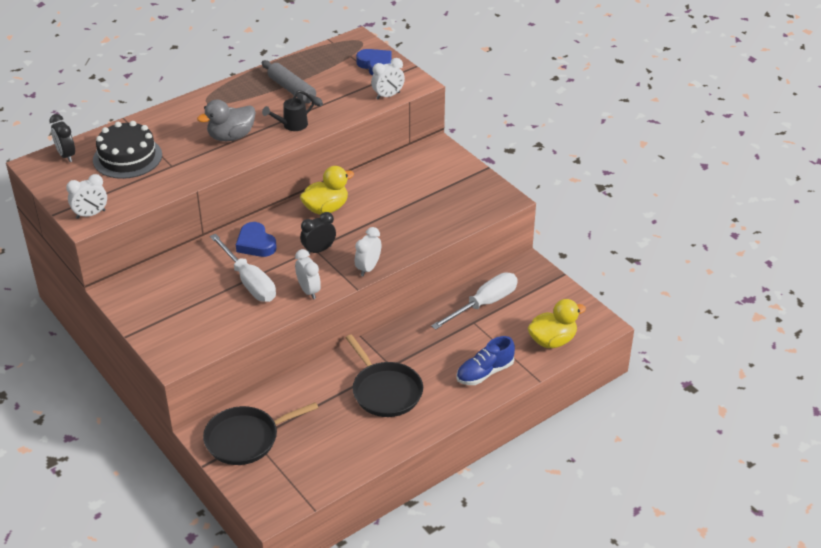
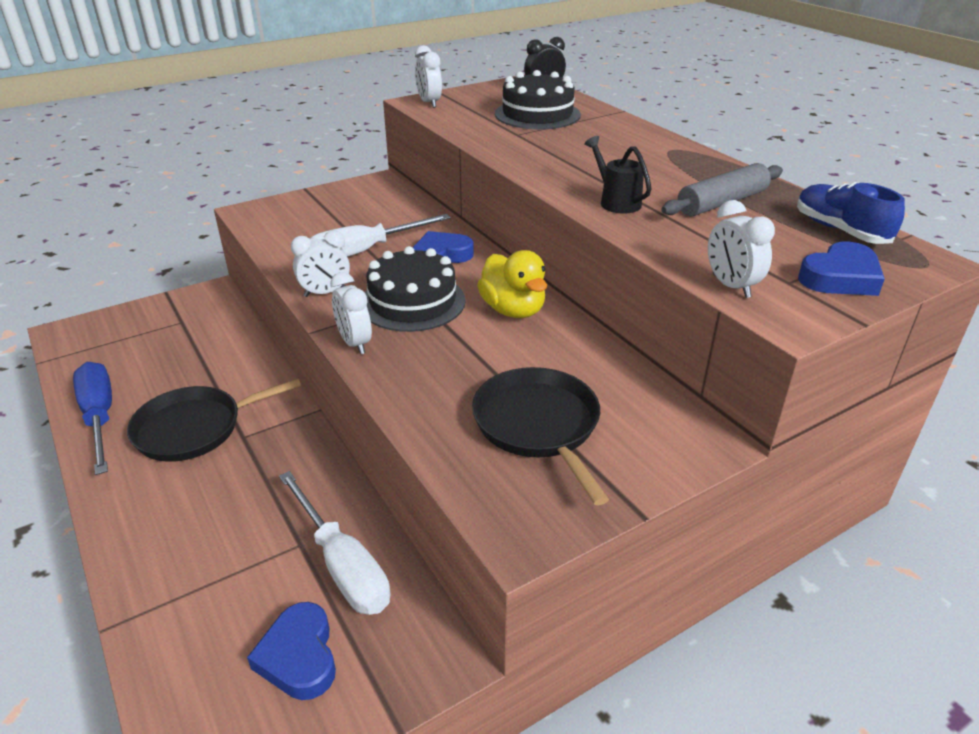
camera: 95 degrees right, 5 degrees down
(231, 137) = (583, 164): grey duck -> none
(245, 439) = (185, 317): black pan -> black pan (538, 425)
(319, 250) = (412, 302): black clock -> black cake
(368, 268) = (354, 343): white clock -> white clock turned 150 degrees counterclockwise
(378, 444) = (100, 417): none -> blue screwdriver
(484, 373) = (168, 547): blue shoe -> blue shoe (840, 230)
(538, 309) = (299, 656): none -> blue heart
(552, 340) = (196, 670): yellow duck -> none

